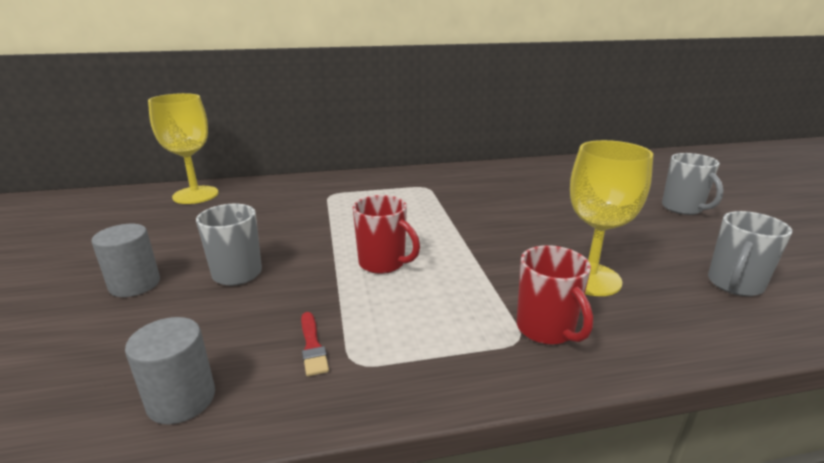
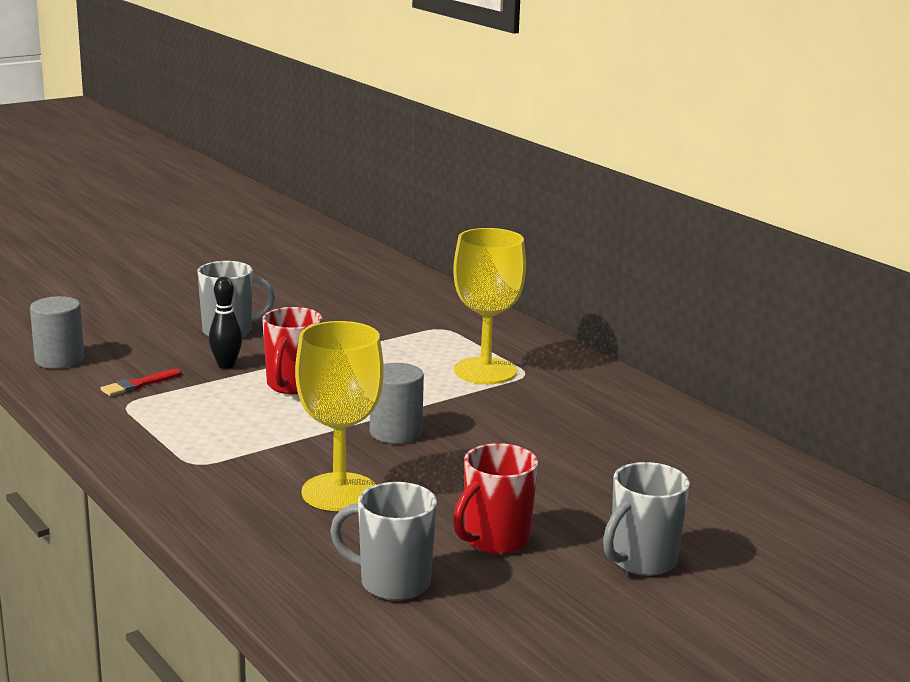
camera: 65 degrees right, 5 degrees down
(135, 284) = (184, 303): grey cylinder -> grey cylinder (396, 432)
(195, 195) = (373, 271): yellow goblet -> yellow goblet (485, 371)
(312, 287) = (226, 365): none -> black bowling pin
(546, 330) = (219, 474): red mug -> red mug (495, 540)

